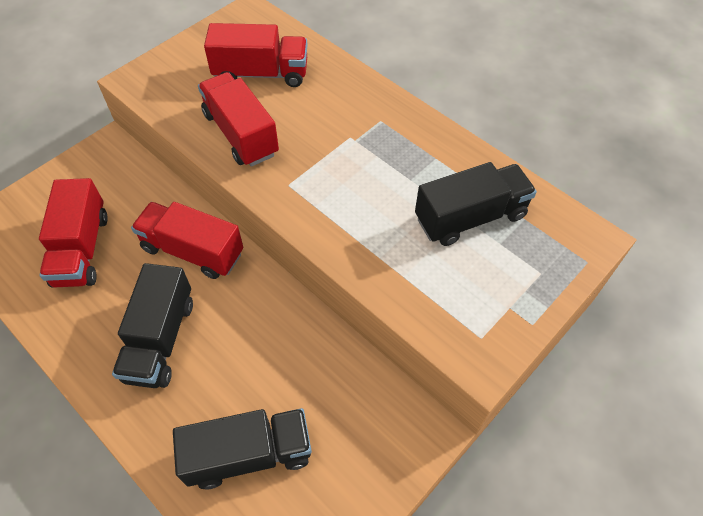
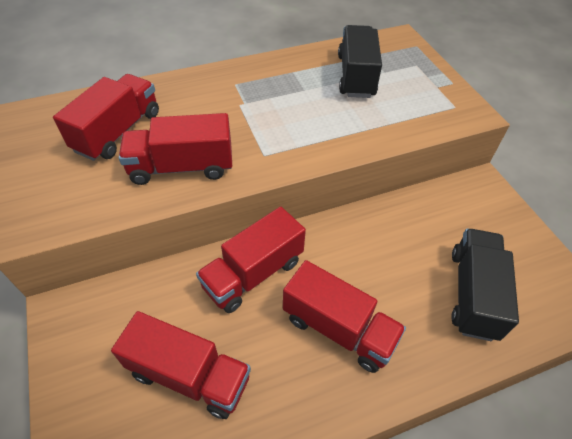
camera: 65 degrees left, 5 degrees down
(160, 339) = (338, 328): black truck -> red truck

